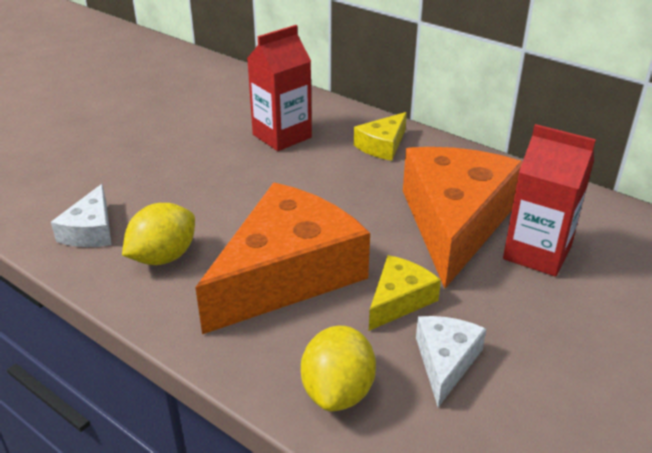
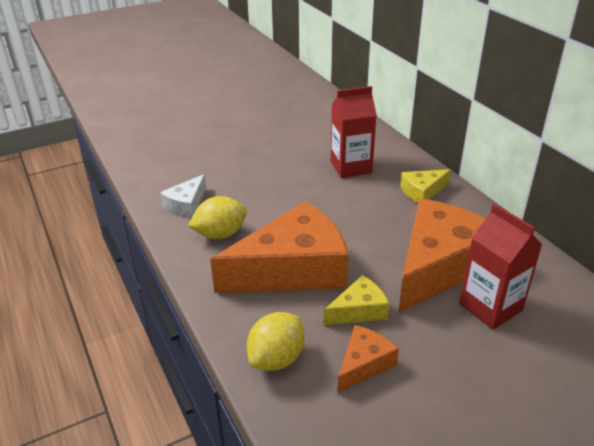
camera: 25 degrees right, 0 degrees up
(445, 361) = (364, 364): white cheese -> orange cheese

